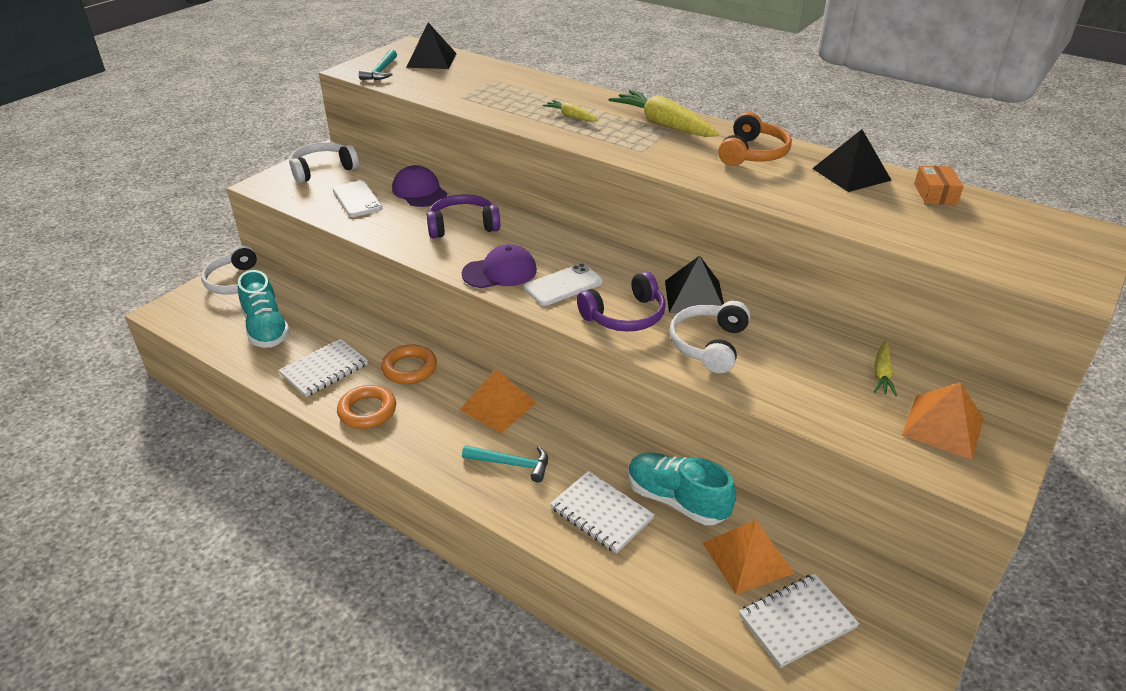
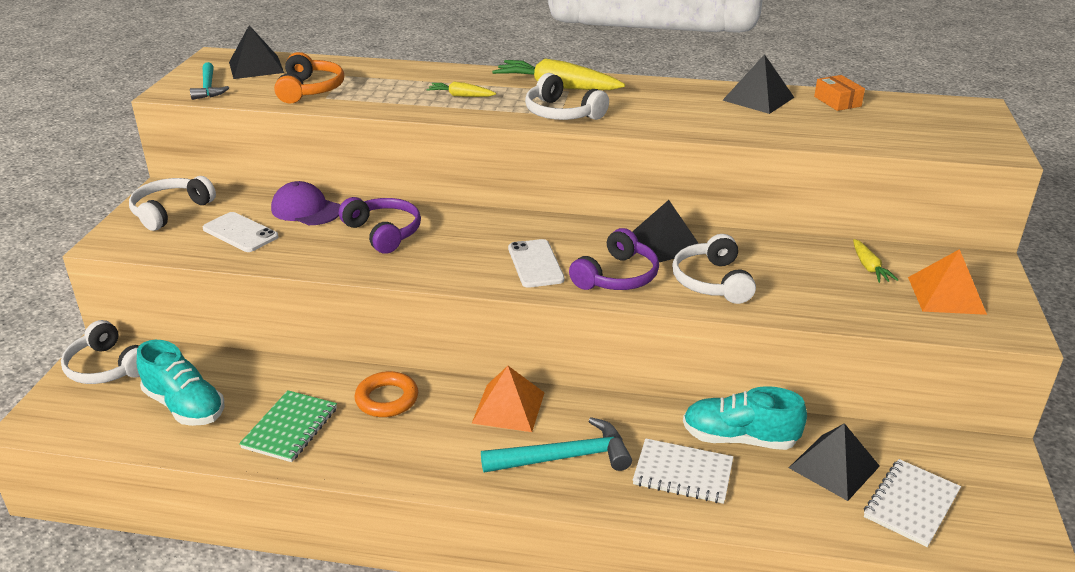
camera: 25 degrees left, 5 degrees down
(324, 369) = (290, 428): white notebook -> green notebook
(367, 411) = (373, 455): orange ring -> none
(462, 226) = (383, 233): purple headphones -> purple headphones turned 90 degrees clockwise
(500, 272) = (461, 267): purple cap -> none
(511, 464) = (564, 457): turquoise hammer -> turquoise hammer, size x1.53
(563, 285) = (535, 264): white phone -> white phone turned 45 degrees counterclockwise
(645, 150) = (562, 113): none -> white headphones
(747, 558) = (834, 466): orange pyramid -> black pyramid
(752, 153) = (660, 97): orange headphones -> orange headphones (310, 90)

